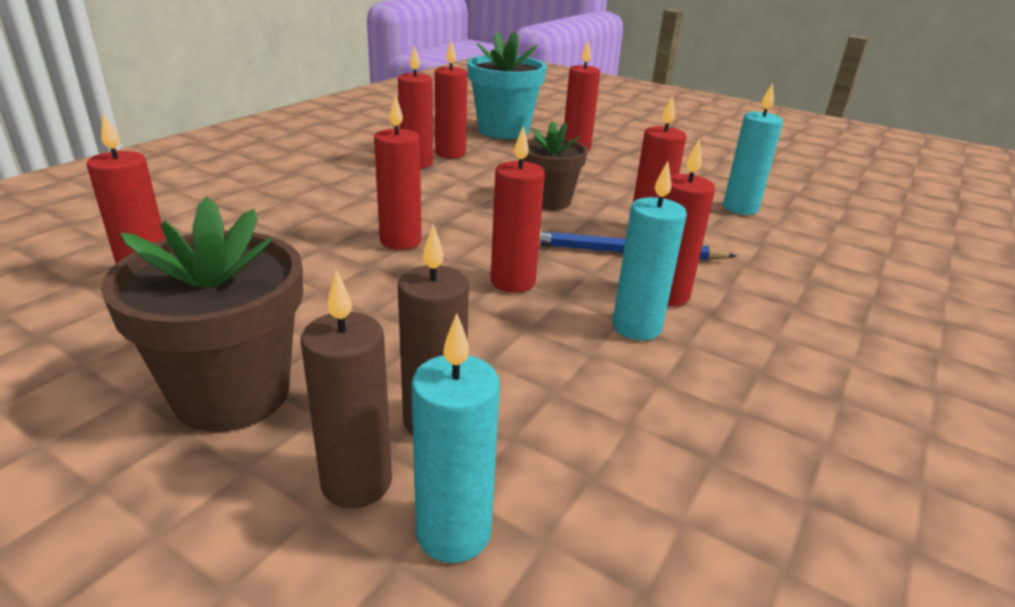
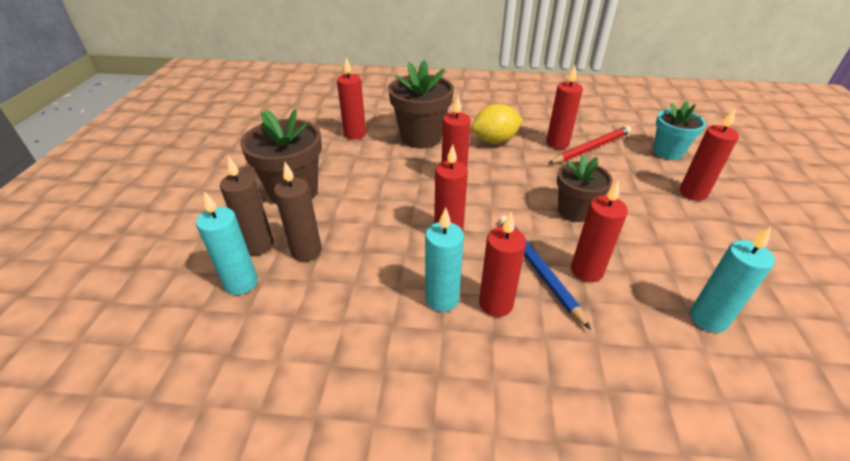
camera: 65 degrees right, 10 degrees up
(263, 230) = (421, 137): none -> brown flower pot
(356, 190) = (494, 141): none -> yellow lemon
(450, 153) = (591, 148): red candle -> red pencil
(503, 131) = (667, 152): turquoise flower pot -> turquoise flower pot, size x0.66

